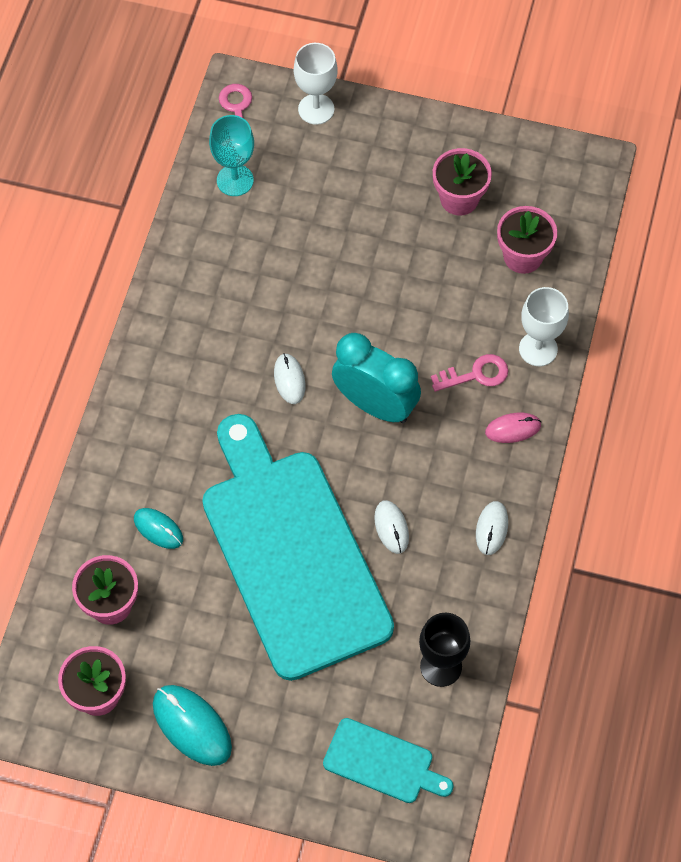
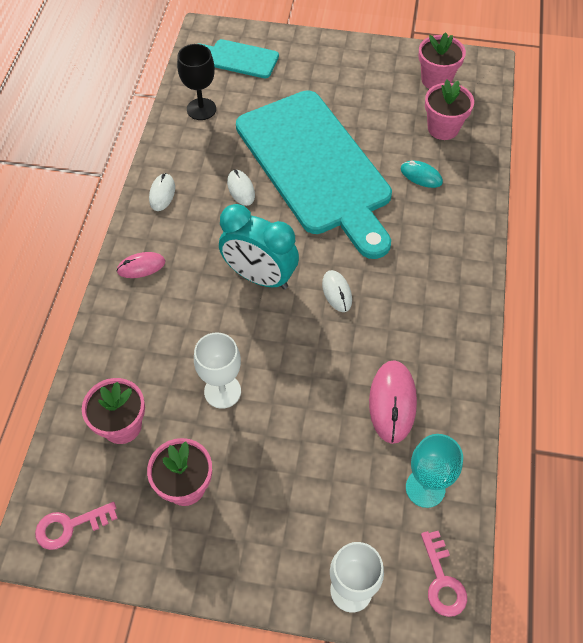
camera: 175 degrees right, 5 degrees down
(192, 726) = (368, 68): turquoise mouse -> none
(250, 258) = (392, 402): none -> pink mouse
(476, 374) = (172, 309): pink key -> pink key (70, 526)
(538, 349) = (114, 335): white goblet -> white goblet (222, 391)

